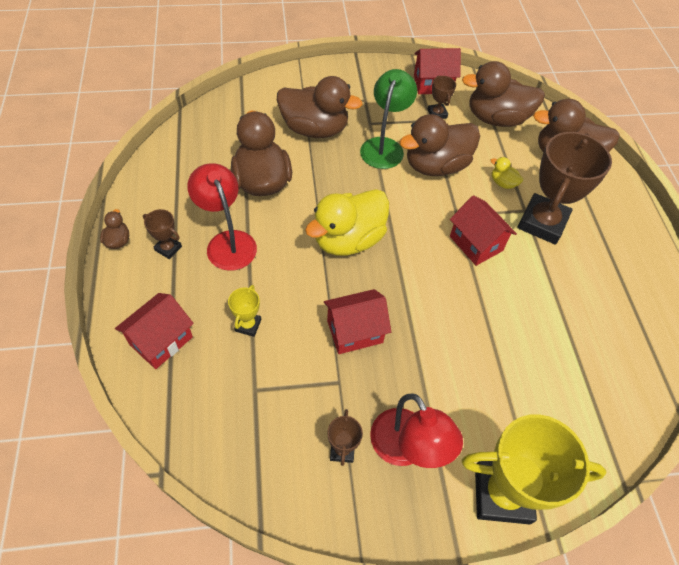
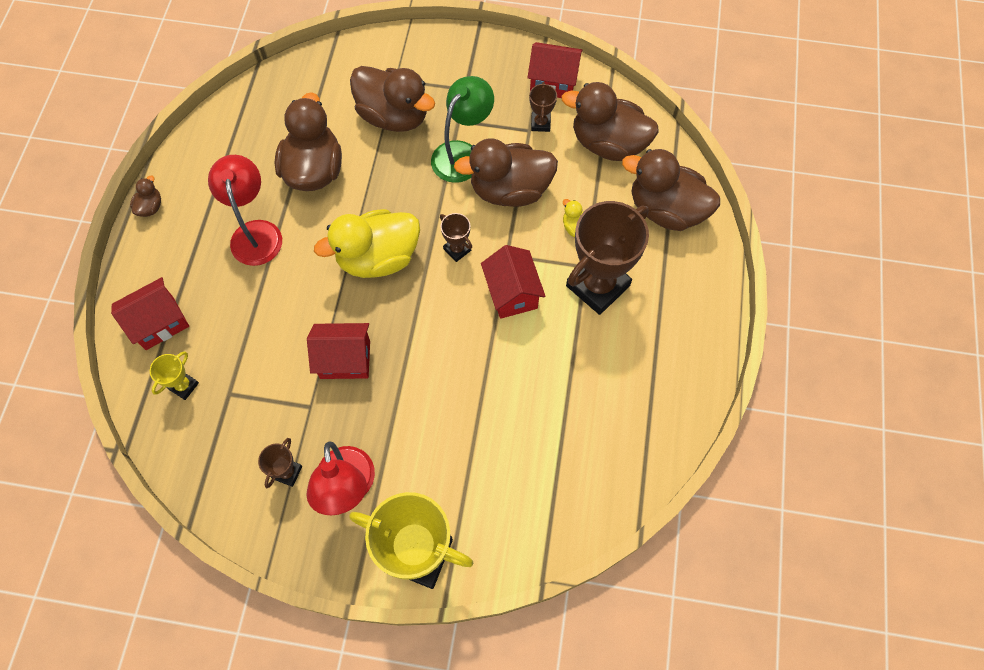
camera: 20 degrees right, 10 degrees up
(168, 248) = (195, 226): brown trophy -> brown trophy (457, 249)
(248, 325) = (245, 327): yellow trophy -> yellow trophy (184, 386)

